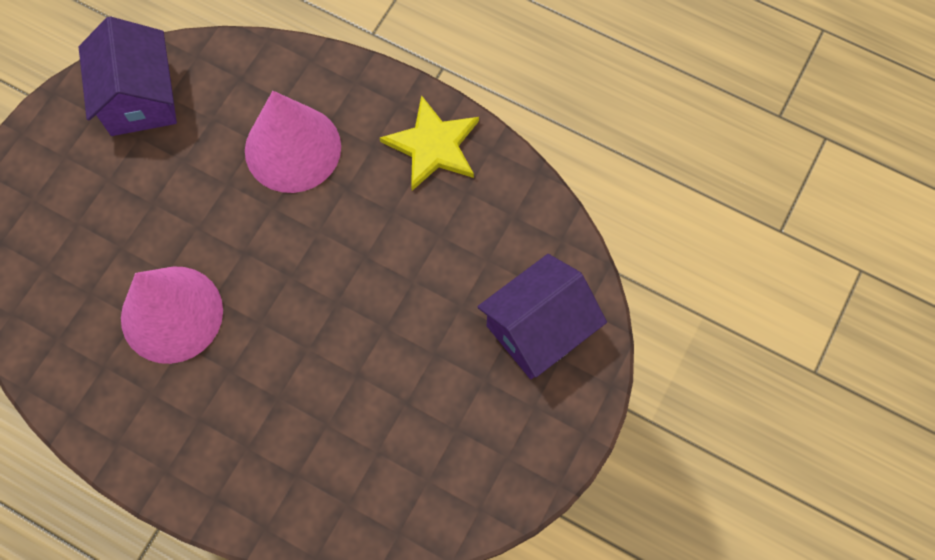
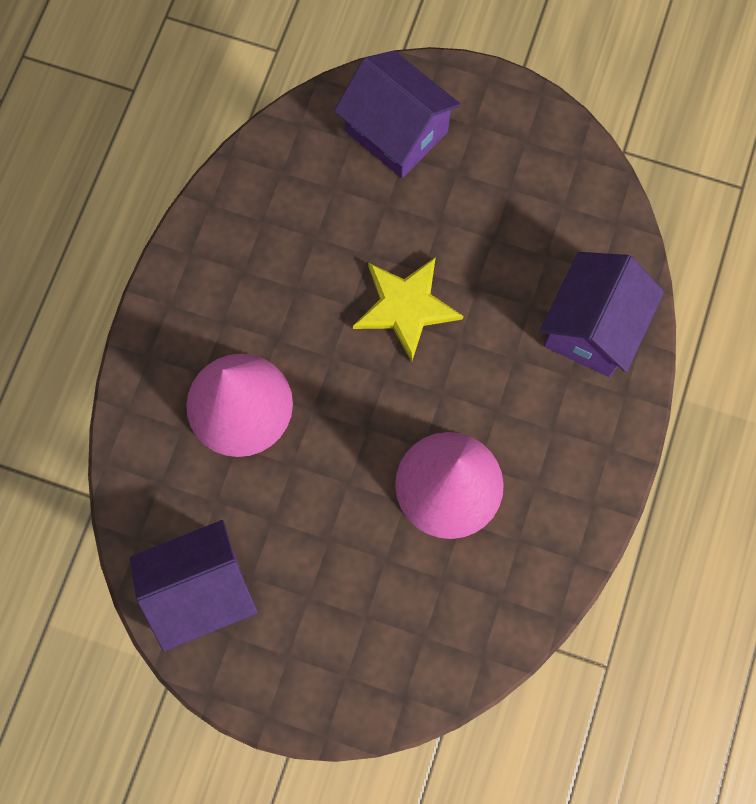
camera: 100 degrees left, 5 degrees up
(291, 481) = (592, 327): none -> purple house
(433, 146) = (214, 261): yellow star -> yellow star (406, 307)

